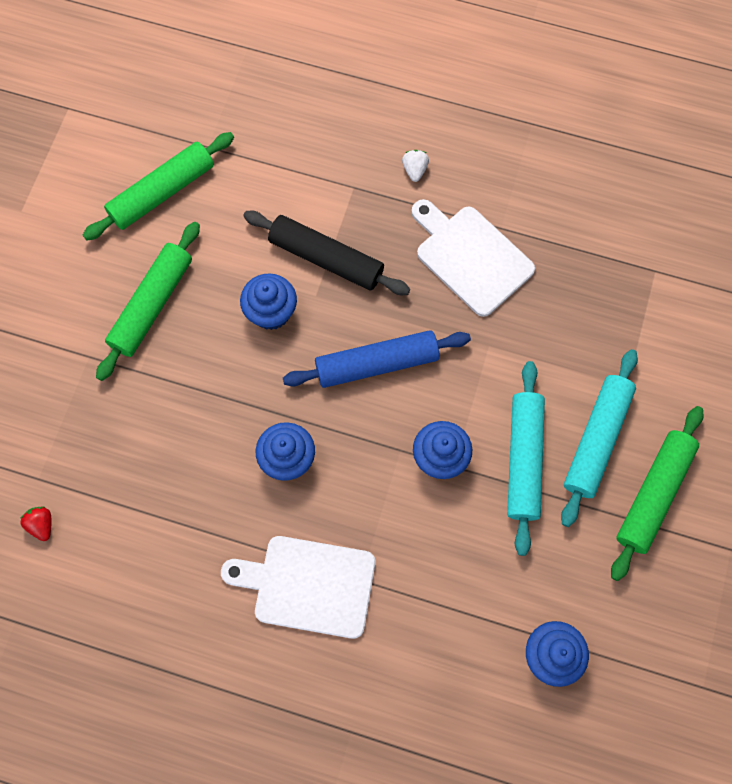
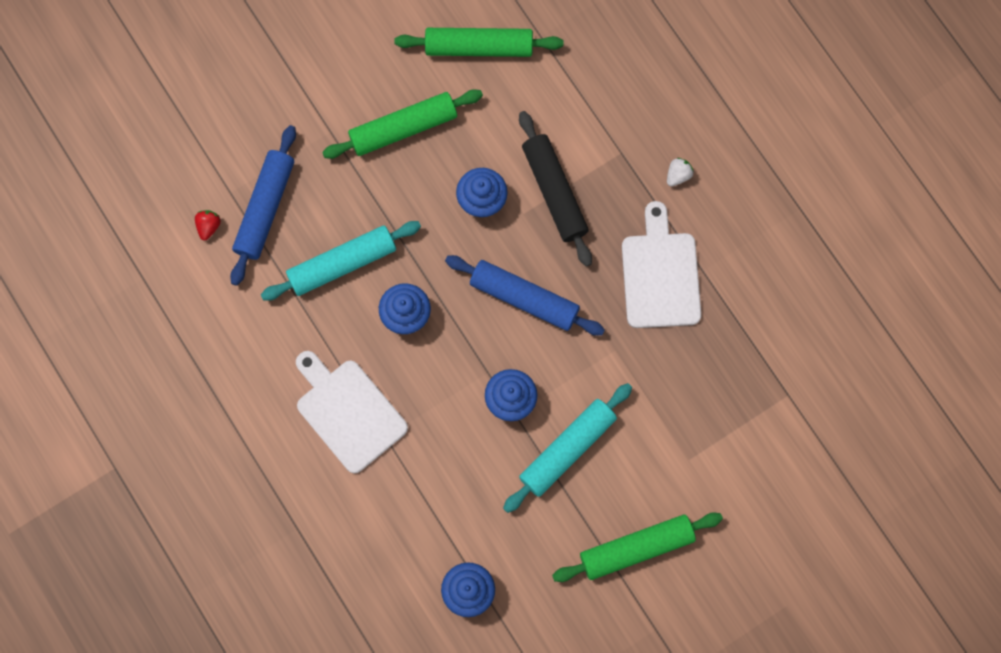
camera: 40 degrees right, 5 degrees up
(82, 467) = (265, 208): none -> blue rolling pin
(596, 439) = (631, 478): turquoise rolling pin -> turquoise rolling pin (342, 263)

